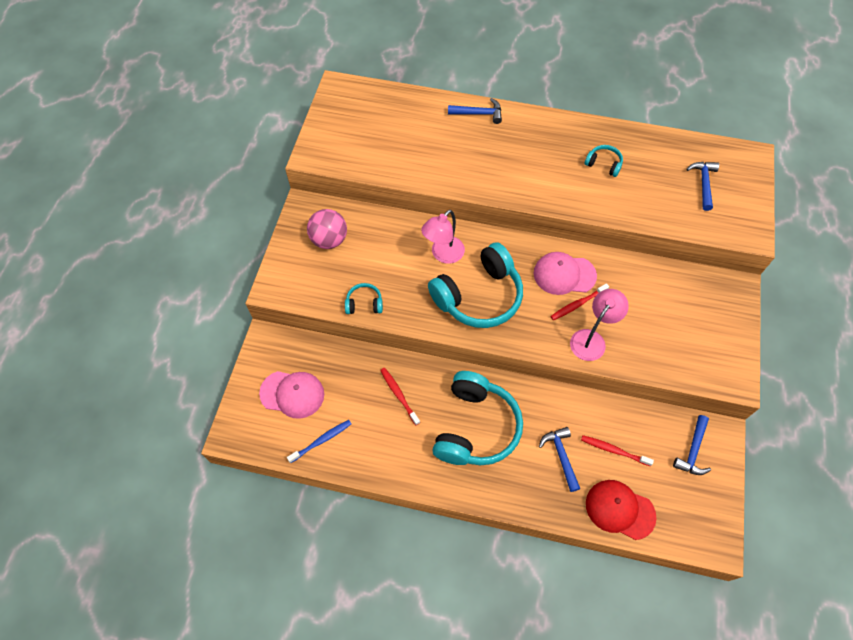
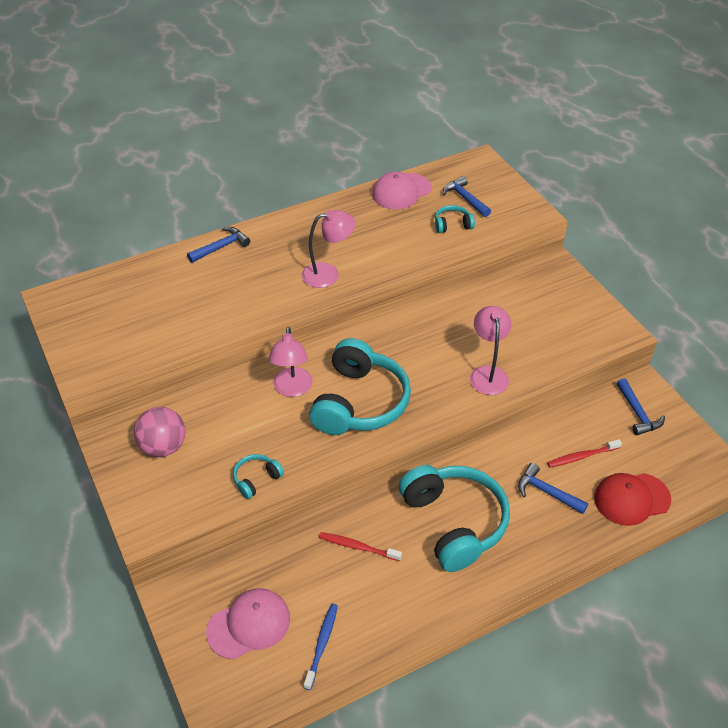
camera: 40 degrees left, 15 degrees down
(534, 183) = (328, 274): none -> pink lamp
(564, 274) = (416, 338): pink cap -> pink cap (401, 191)
(577, 304) = (450, 354): red toothbrush -> none
(603, 164) = (372, 227): turquoise headphones -> turquoise headphones (452, 225)

